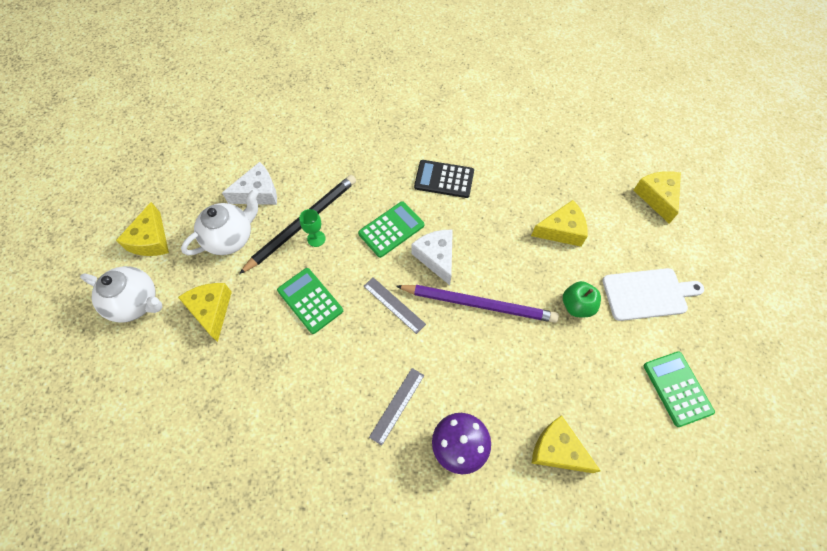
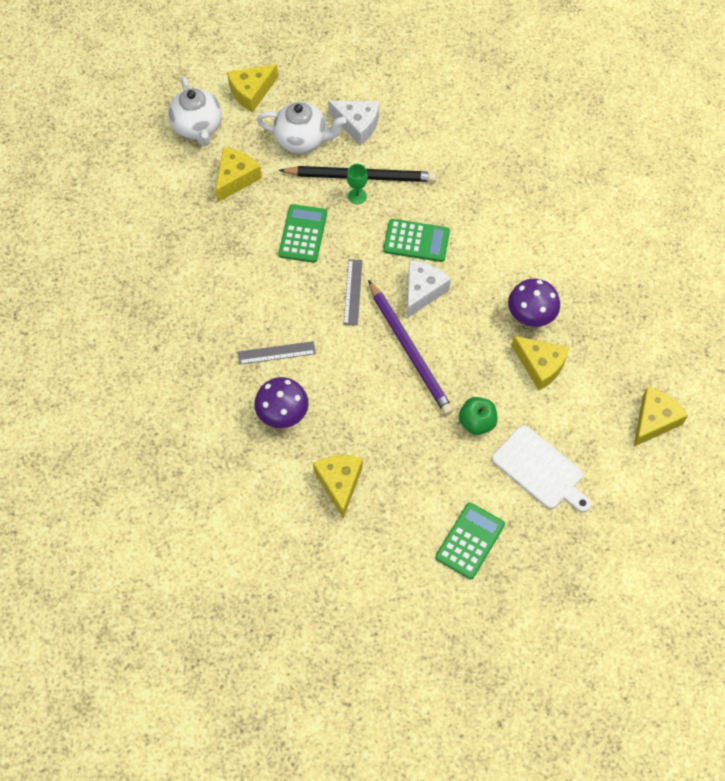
camera: 50 degrees right, 0 degrees up
(444, 179) = (503, 243): black calculator -> none
(517, 207) = (530, 317): none -> purple mushroom

